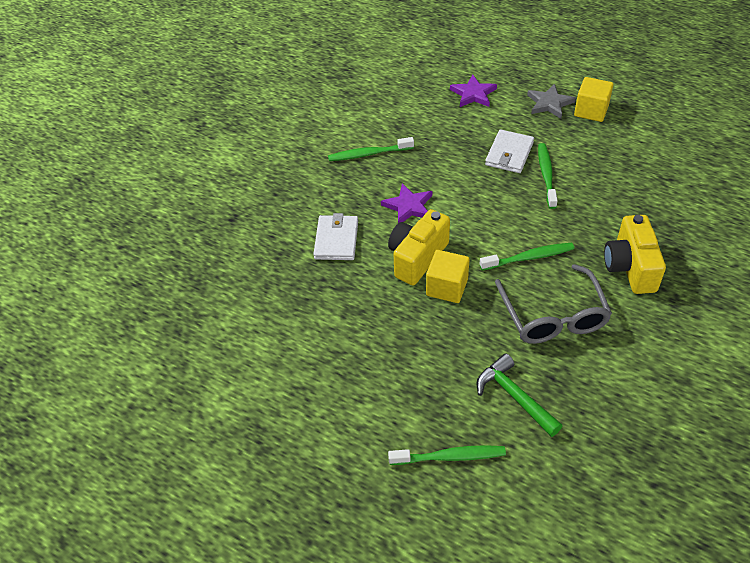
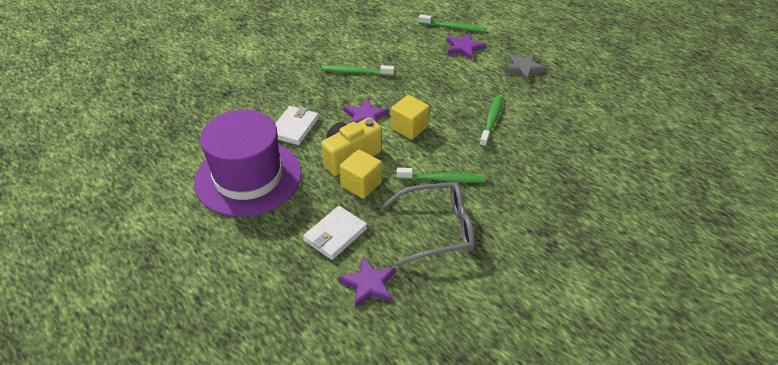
camera: 15 degrees right, 5 degrees down
(318, 314) = (248, 177): none -> purple hat
(450, 457) = (288, 316): green toothbrush -> green toothbrush (453, 27)
(509, 154) = (469, 98): white wallet -> white wallet (335, 235)
(514, 396) = (368, 284): green hammer -> purple star
(553, 316) = (437, 229): grey glasses -> grey glasses turned 105 degrees counterclockwise
(591, 111) = (556, 81): yellow cube -> yellow cube (409, 127)
(630, 267) = (525, 209): yellow camera -> none

